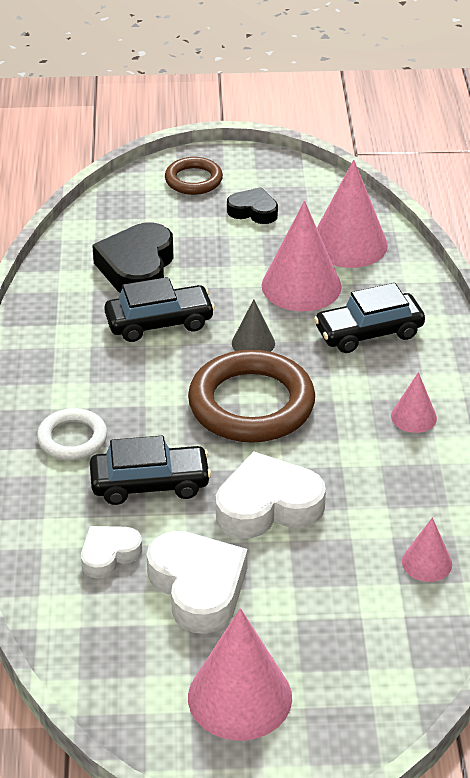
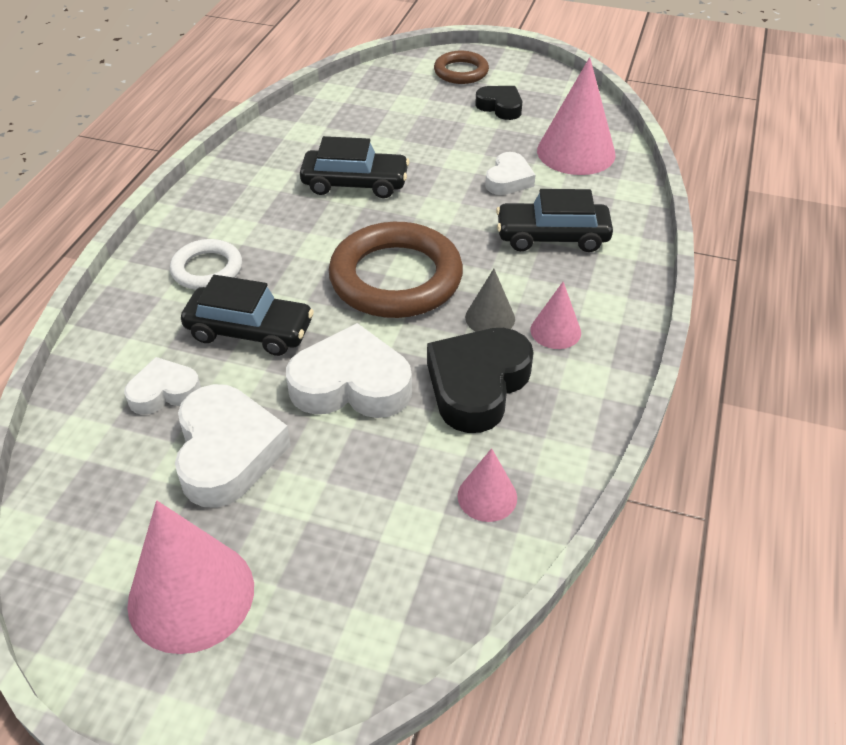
camera: 20 degrees right, 5 degrees up
(137, 268) = (365, 133): black heart -> black heart (477, 385)
(253, 343) = (432, 221): grey cone -> grey cone (490, 318)
(301, 286) = (508, 180): pink cone -> white heart

